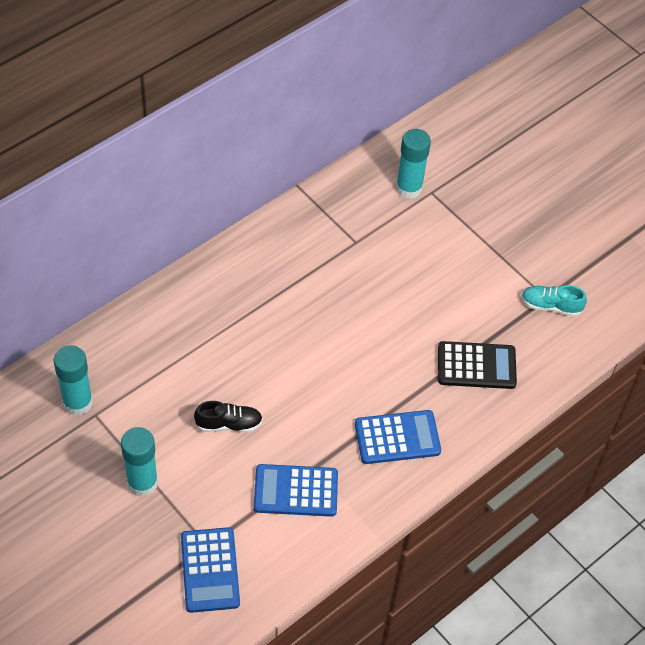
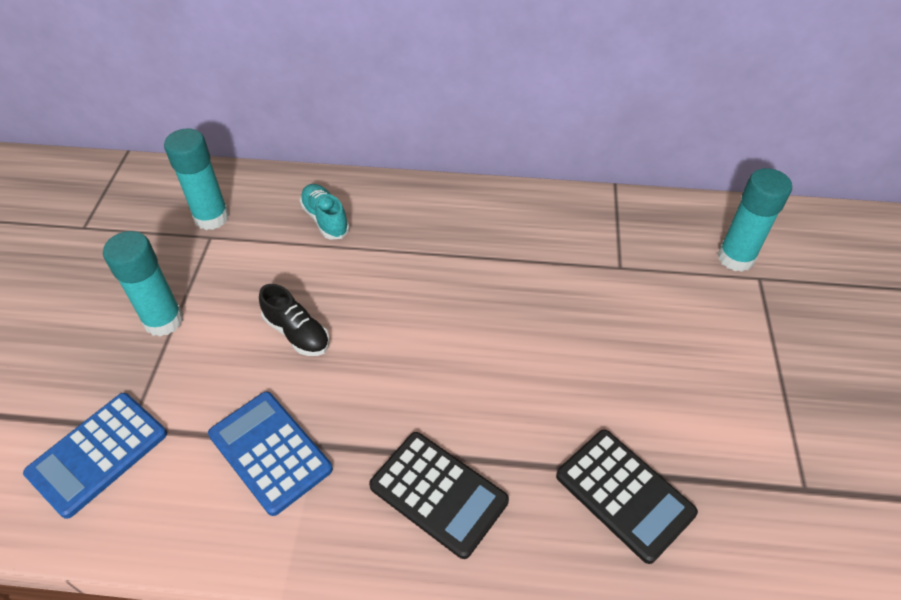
camera: 50 degrees right, 5 degrees down
(397, 437) = (438, 493): blue calculator -> black calculator
(550, 306) = (802, 504): turquoise shoe -> turquoise shoe (325, 219)

